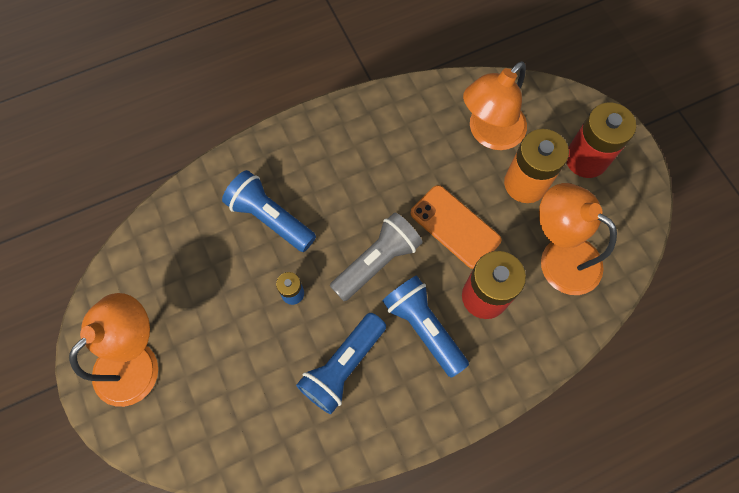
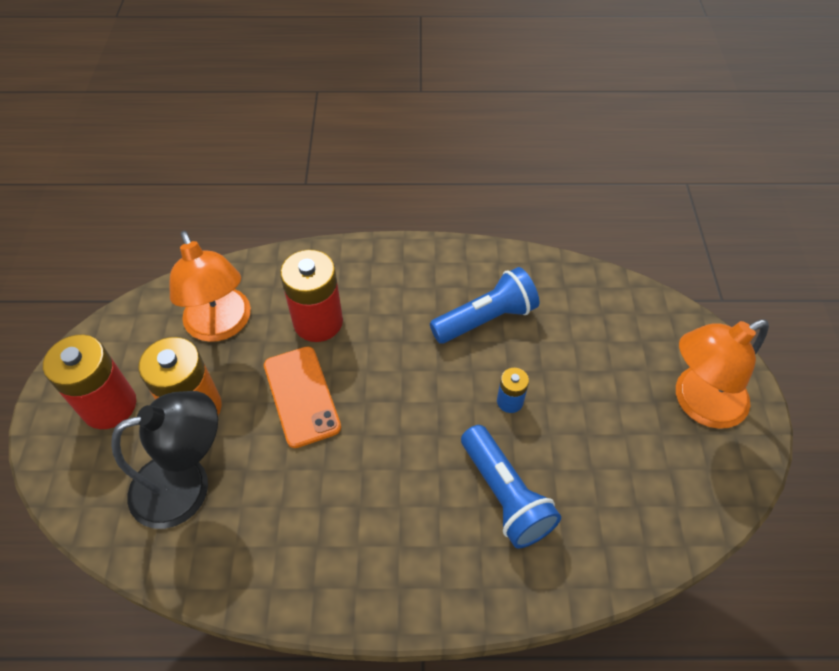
camera: 155 degrees left, 15 degrees down
(377, 262) = (405, 395): grey flashlight -> none
(423, 327) = (392, 320): blue flashlight -> none
(489, 134) = (187, 484): orange lamp -> black lamp

